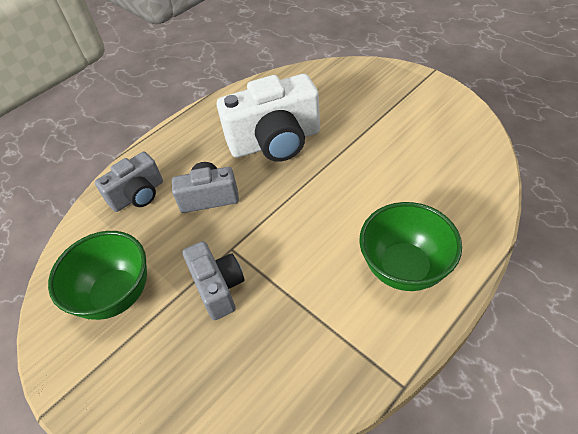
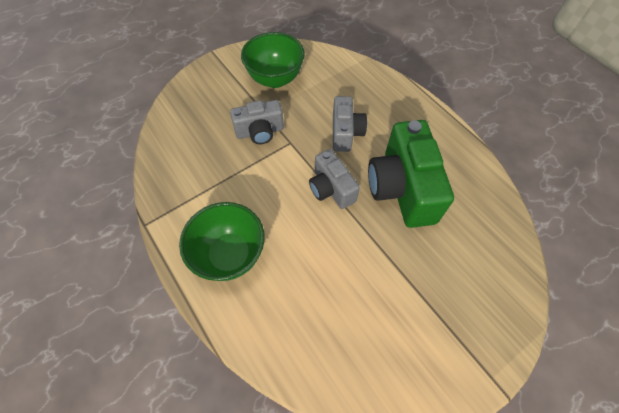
camera: 95 degrees right, 10 degrees up
(138, 195) = (360, 90): grey camera -> grey camera (331, 189)
(275, 142) = (402, 188): white camera -> green camera

